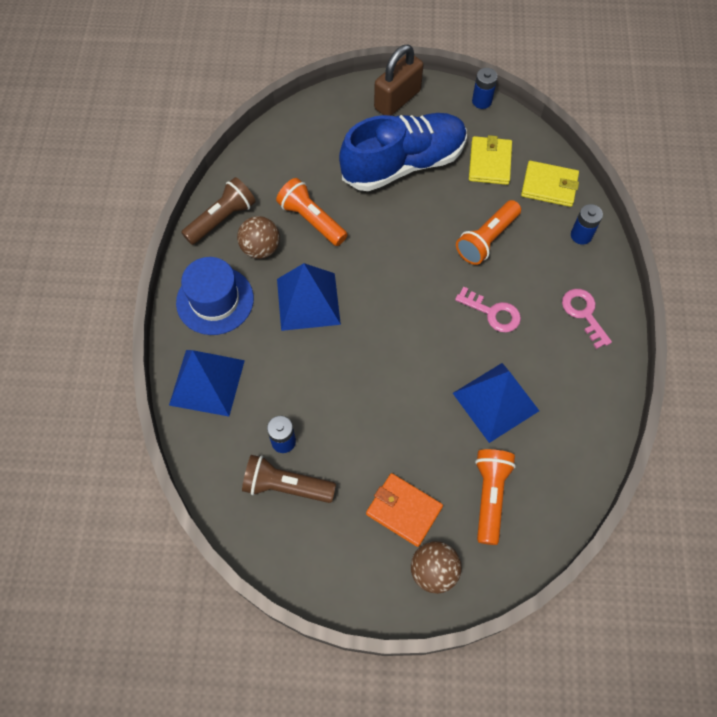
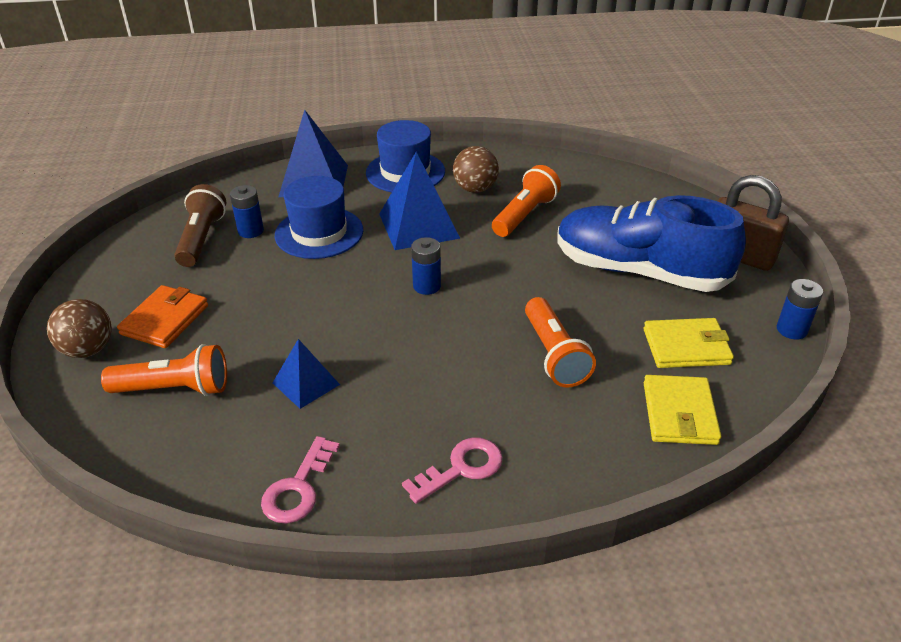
camera: 80 degrees right, 25 degrees down
(222, 219) = (502, 163): brown flashlight -> none
(300, 382) = (319, 233): none -> blue hat
(403, 164) = (639, 271): blue shoe -> blue shoe turned 150 degrees clockwise
(487, 239) = (554, 355): orange flashlight -> orange flashlight turned 135 degrees counterclockwise
(493, 313) = (439, 370): pink key -> pink key (298, 488)
(496, 402) = (306, 383): blue pyramid -> blue pyramid, size x0.58
(581, 235) = (604, 457): blue battery -> blue battery (427, 286)

